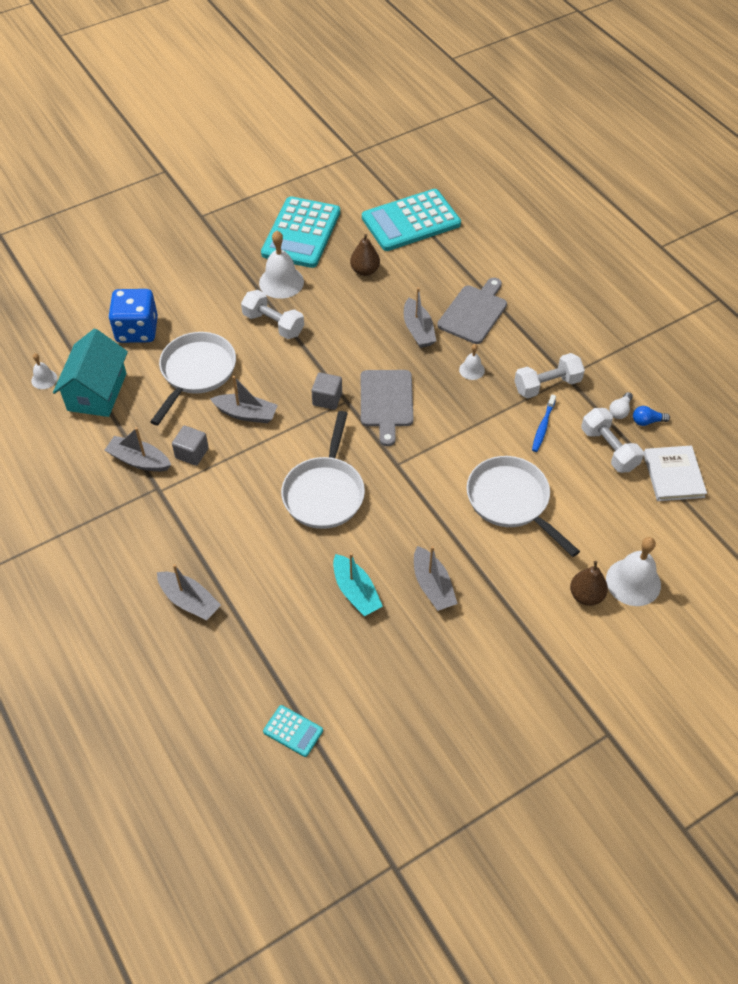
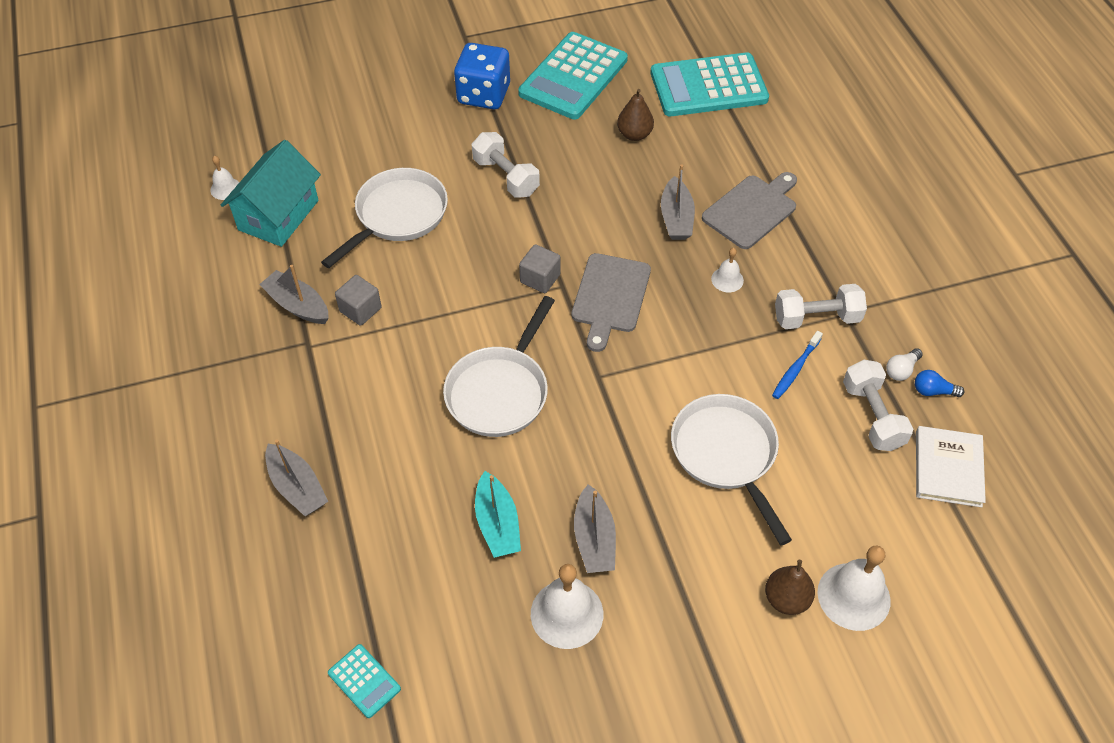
camera: 15 degrees right, 0 degrees up
(137, 330) = (347, 153): blue dice -> blue dice (483, 94)
(246, 414) = (438, 276): grey boat -> none
(281, 282) = (531, 129): white bell -> white bell (567, 613)

